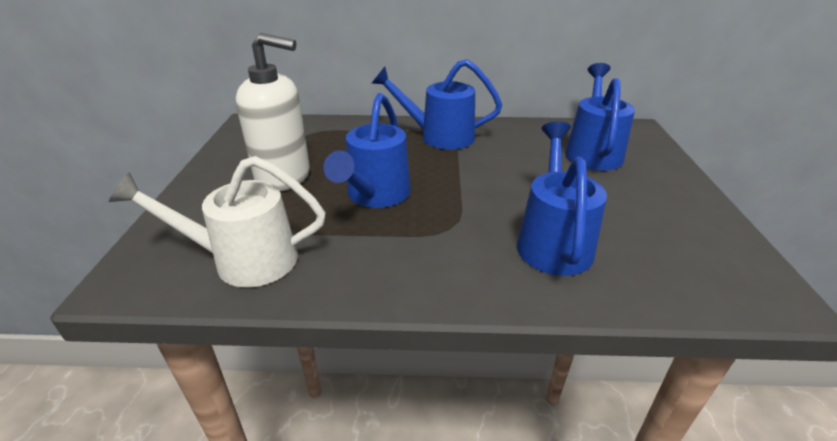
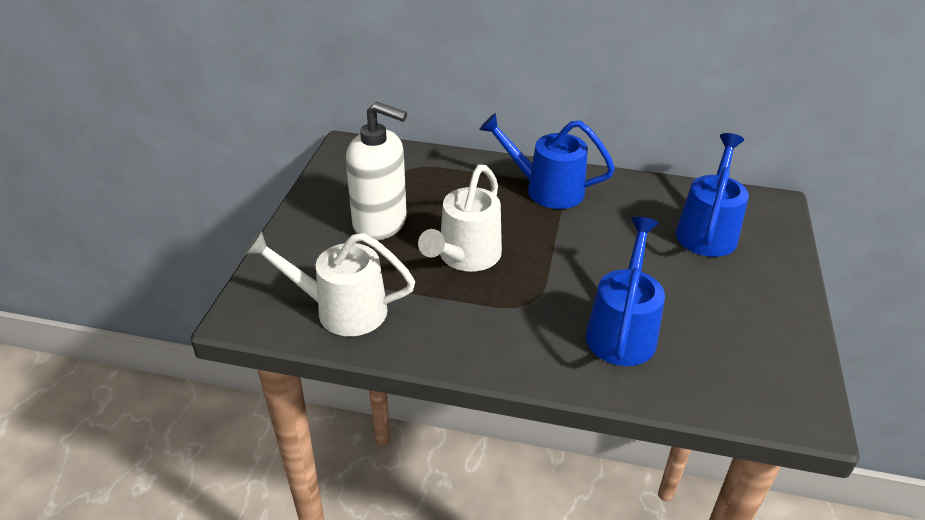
camera: 10 degrees right, 5 degrees up
(375, 196) = (465, 257): blue watering can -> white watering can

